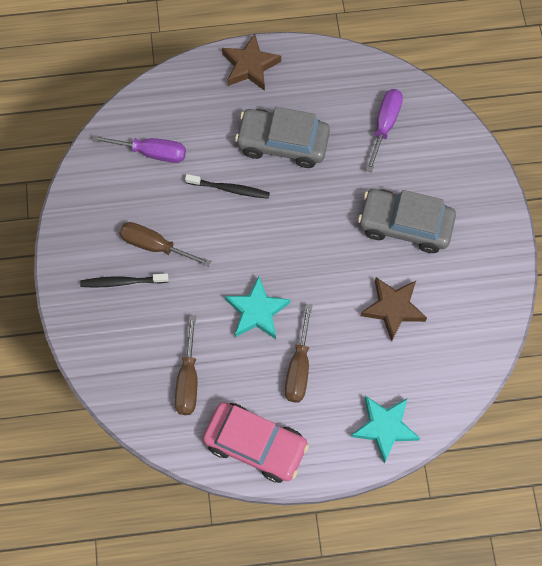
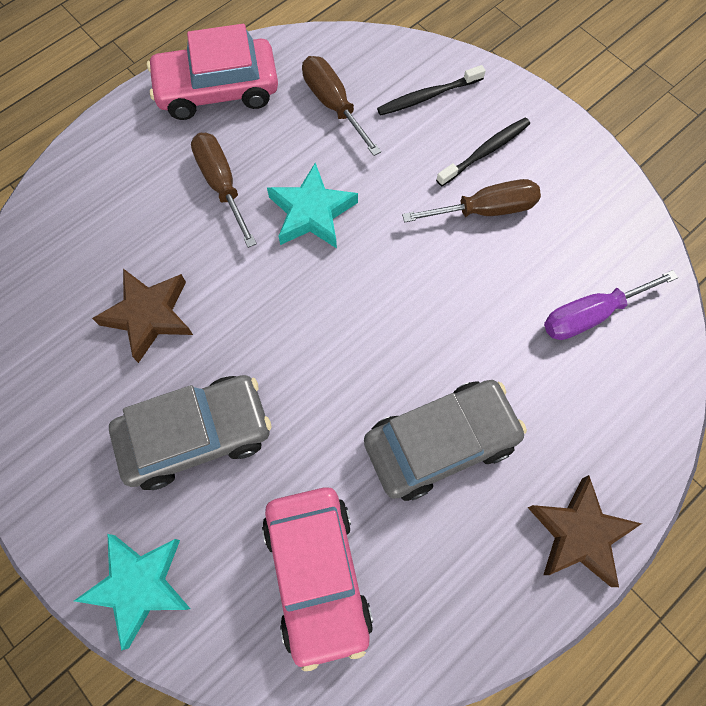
camera: 145 degrees right, 0 degrees up
(229, 189) = (458, 332): black toothbrush -> black toothbrush (428, 96)
(384, 427) = (84, 182): turquoise star -> turquoise star (139, 585)
(385, 125) = (317, 574): purple screwdriver -> pink car

